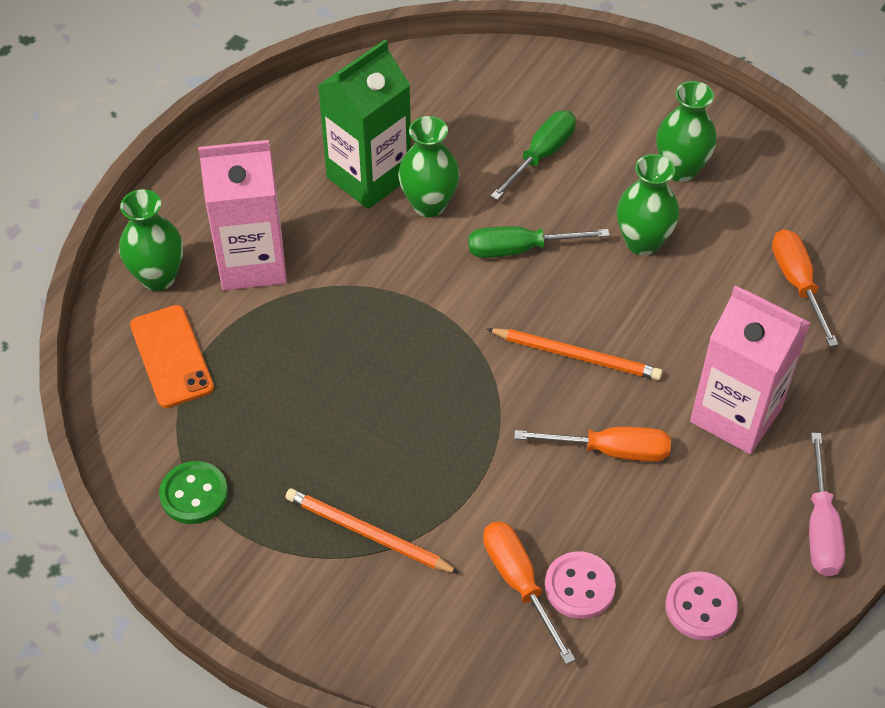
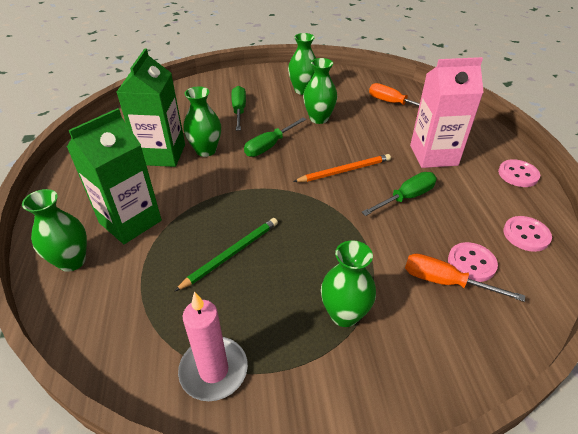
camera: 40 degrees left, 10 degrees down
(172, 356) = (120, 298): orange phone -> none
(194, 494) = (213, 370): green button -> pink candle
(252, 262) = (130, 222): pink carton -> green carton
(321, 381) = (231, 254): none -> green pencil
(368, 534) = (344, 314): orange pencil -> green vase
(611, 450) = (406, 197): orange screwdriver -> green screwdriver
(820, 527) = (518, 174): pink screwdriver -> pink button

